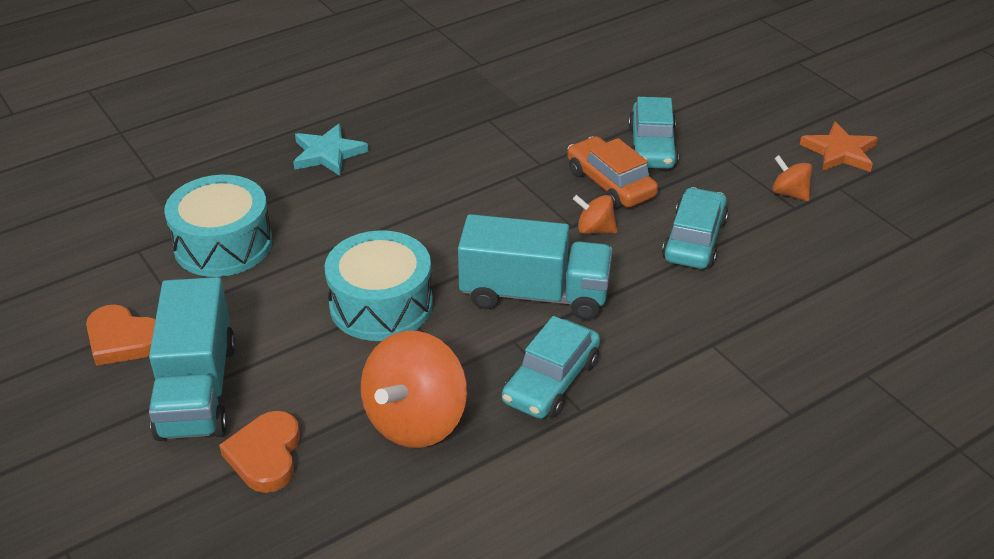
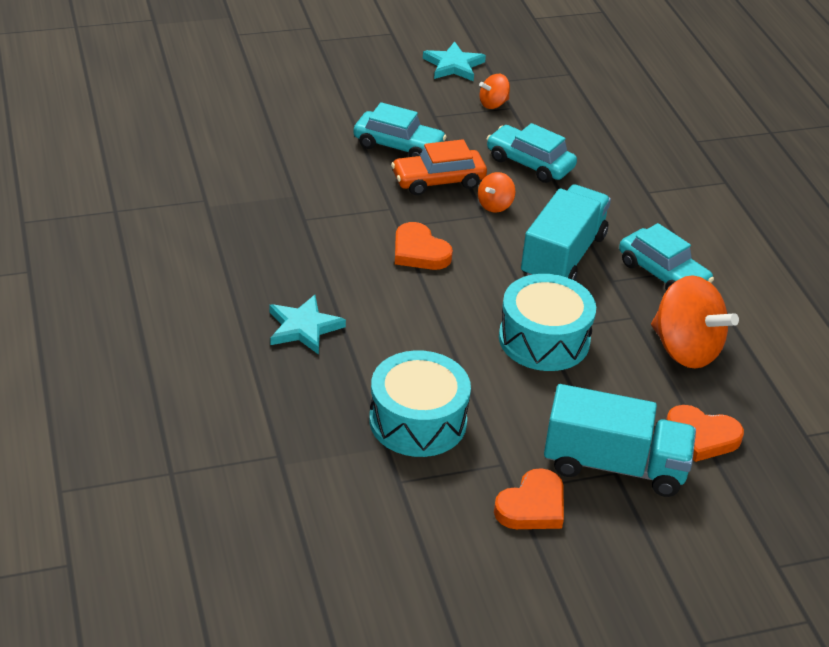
camera: 75 degrees left, 0 degrees up
(480, 195) = (419, 252): none -> orange heart
(840, 152) = (453, 65): orange star -> turquoise star

